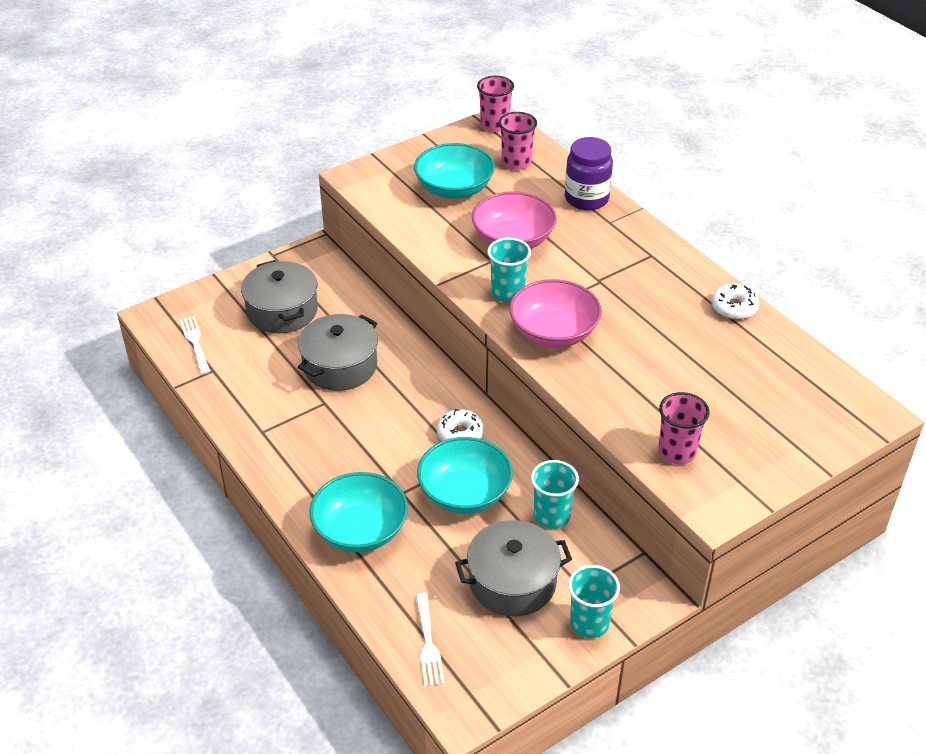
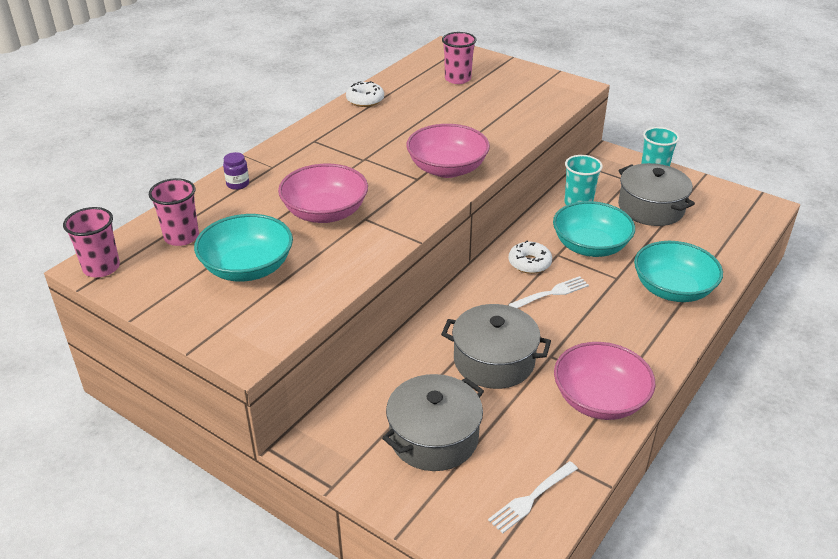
camera: 110 degrees left, 5 degrees down
(256, 414) = (599, 400): none -> pink bowl
(428, 642) = (734, 232): white fork -> white fork (551, 293)
(507, 293) = (408, 200): turquoise cup -> none
(586, 199) = (238, 184): purple jar -> purple jar, size x0.49
(677, 452) = (538, 103): pink cup -> pink cup (457, 79)

